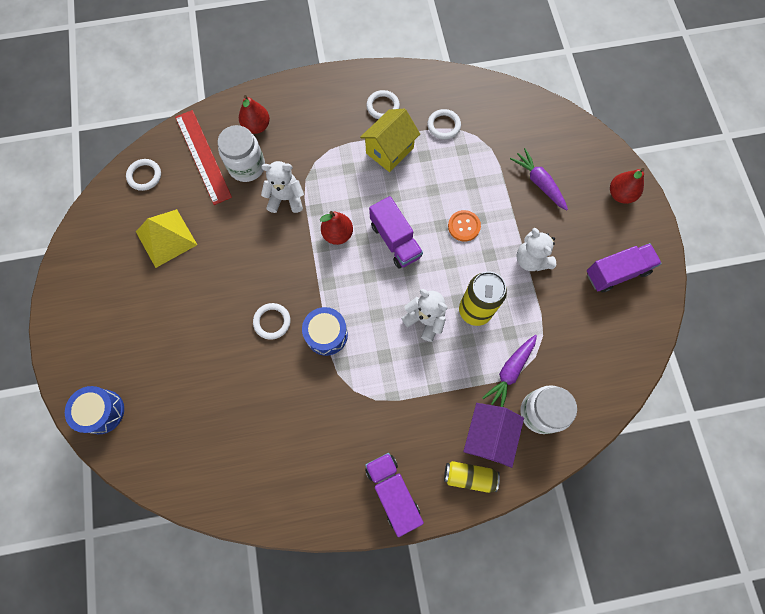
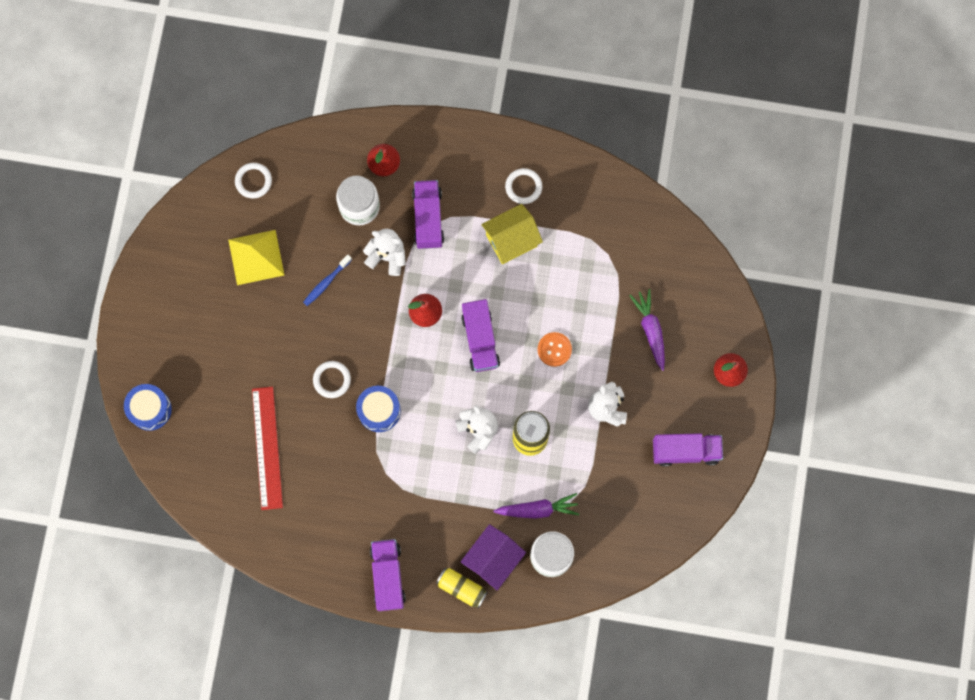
camera: 20 degrees right, 5 degrees up
(203, 156) = (318, 180): red ruler -> red ruler (267, 448)
(238, 238) = (326, 282): none -> blue toothbrush
(311, 156) = (428, 218): none -> purple truck
(443, 126) = (579, 231): white ring -> none
(509, 372) = (538, 509): purple carrot -> purple carrot turned 150 degrees counterclockwise

